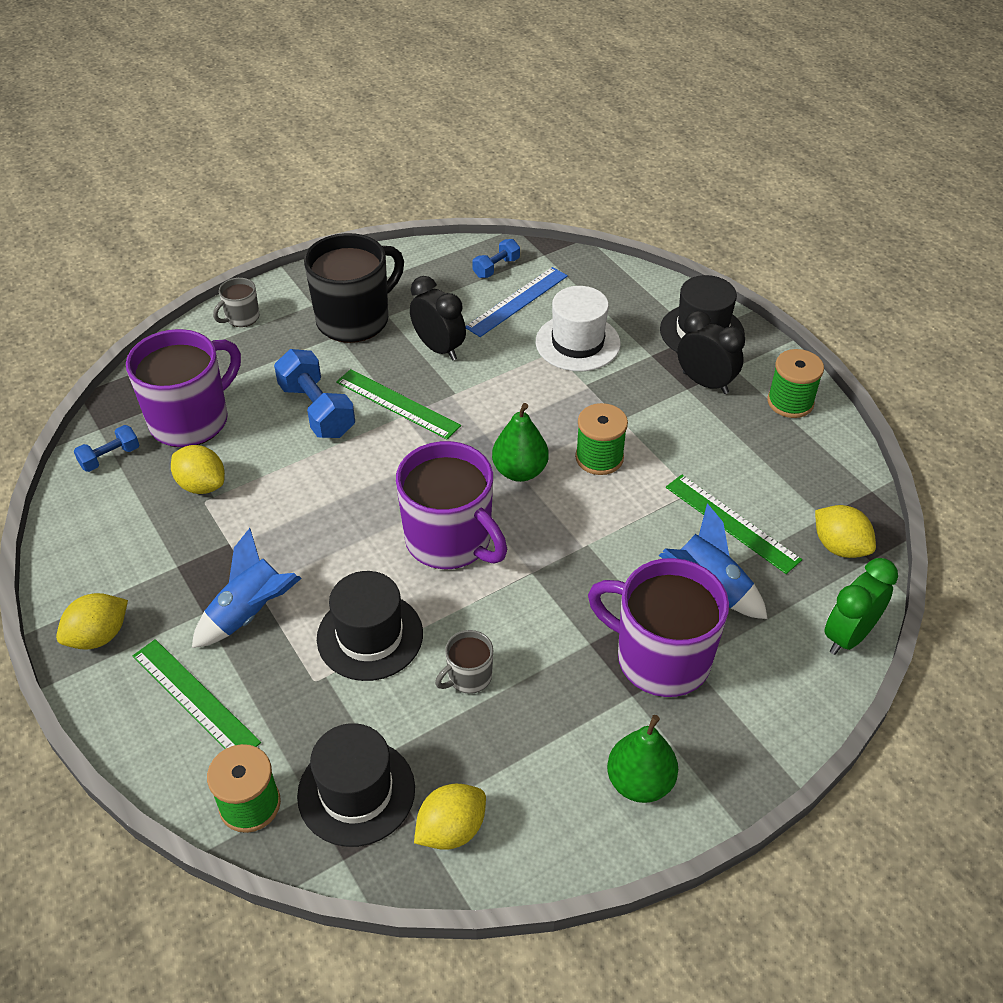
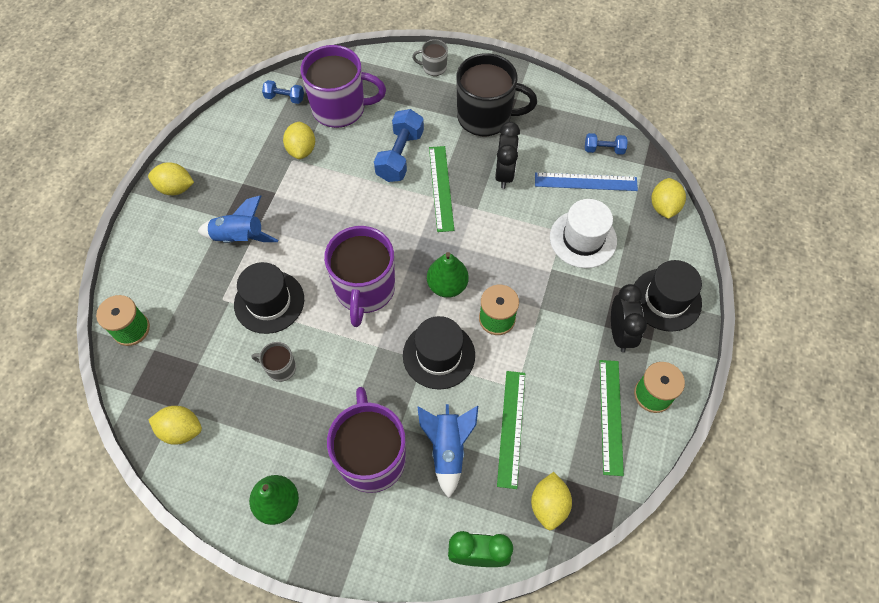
camera: 50 degrees right, 15 degrees up
(194, 698) = (171, 257): green ruler -> green ruler (610, 416)
(356, 792) = (171, 370): black hat -> black hat (439, 355)
(604, 271) = (664, 207): none -> yellow lemon

